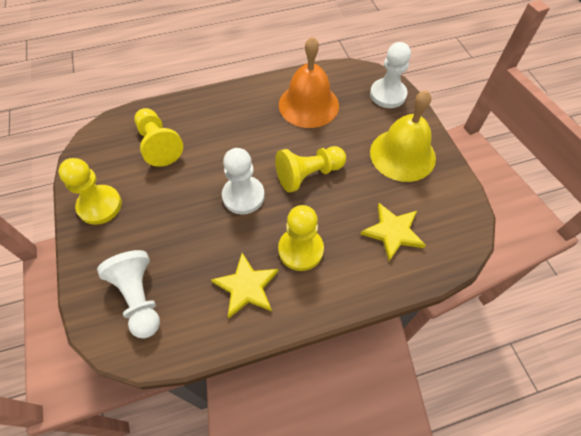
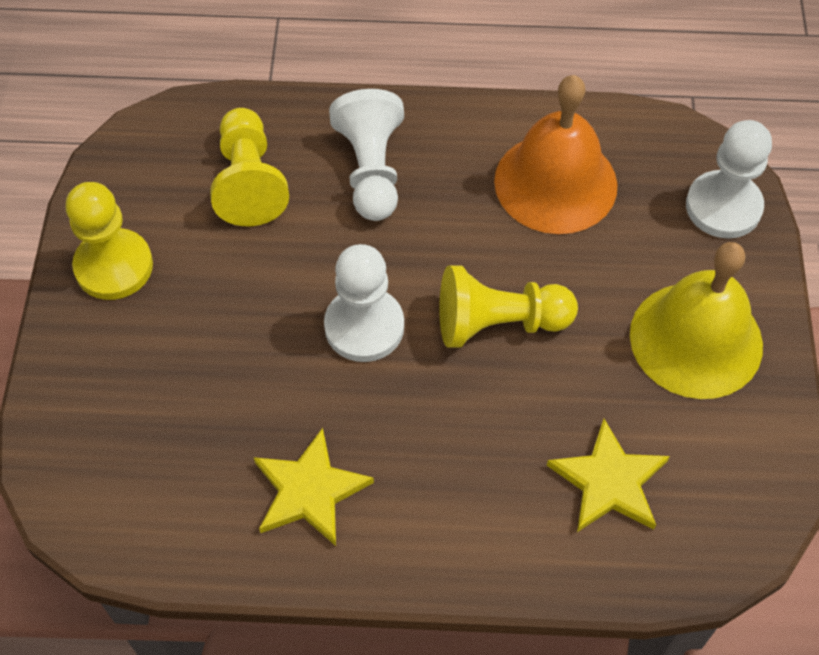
camera: 20 degrees right, 0 degrees up
(139, 298) = (128, 448): white pawn -> white pawn (371, 170)
(300, 250) = (427, 458): yellow pawn -> none

